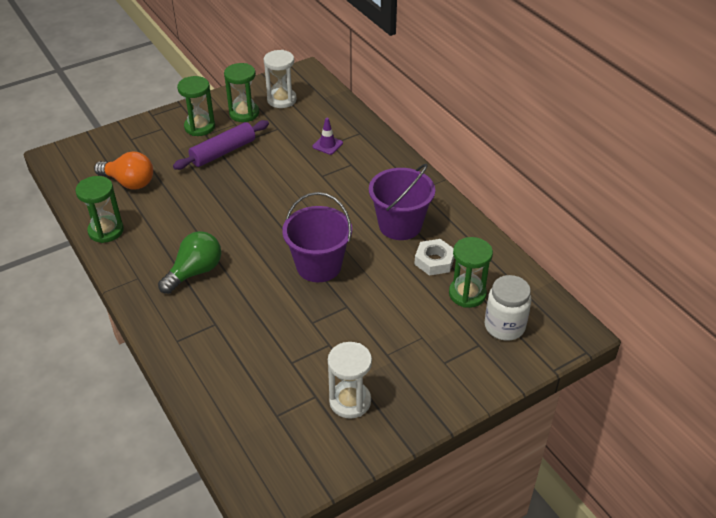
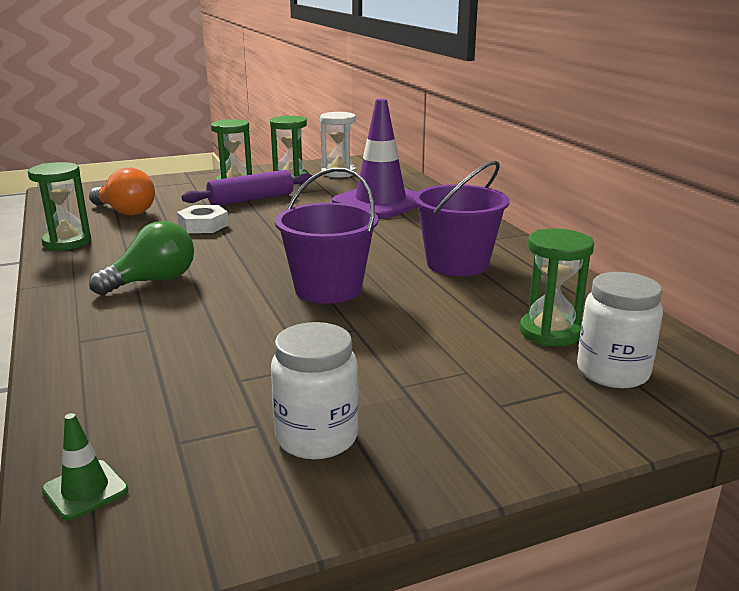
camera: 10 degrees right, 20 degrees down
(243, 454) = (85, 490): none -> green traffic cone
(327, 145) = (380, 202): purple traffic cone -> purple traffic cone, size x2.47
(350, 401) = (317, 437): white hourglass -> white jar
(434, 261) = (501, 297): white nut -> white nut (203, 225)

